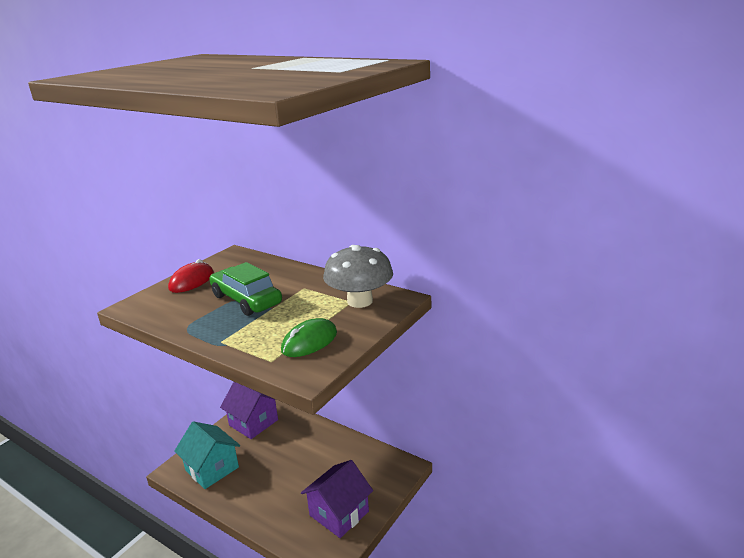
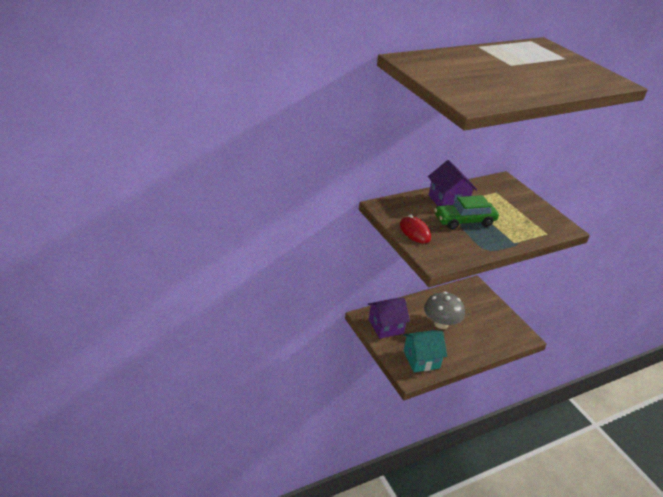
camera: 65 degrees left, 10 degrees up
(309, 341) = (534, 217): green mouse -> none
(339, 513) = (496, 321): purple house -> purple house (448, 201)
(360, 301) = (498, 190): grey mushroom -> grey mushroom (441, 323)

